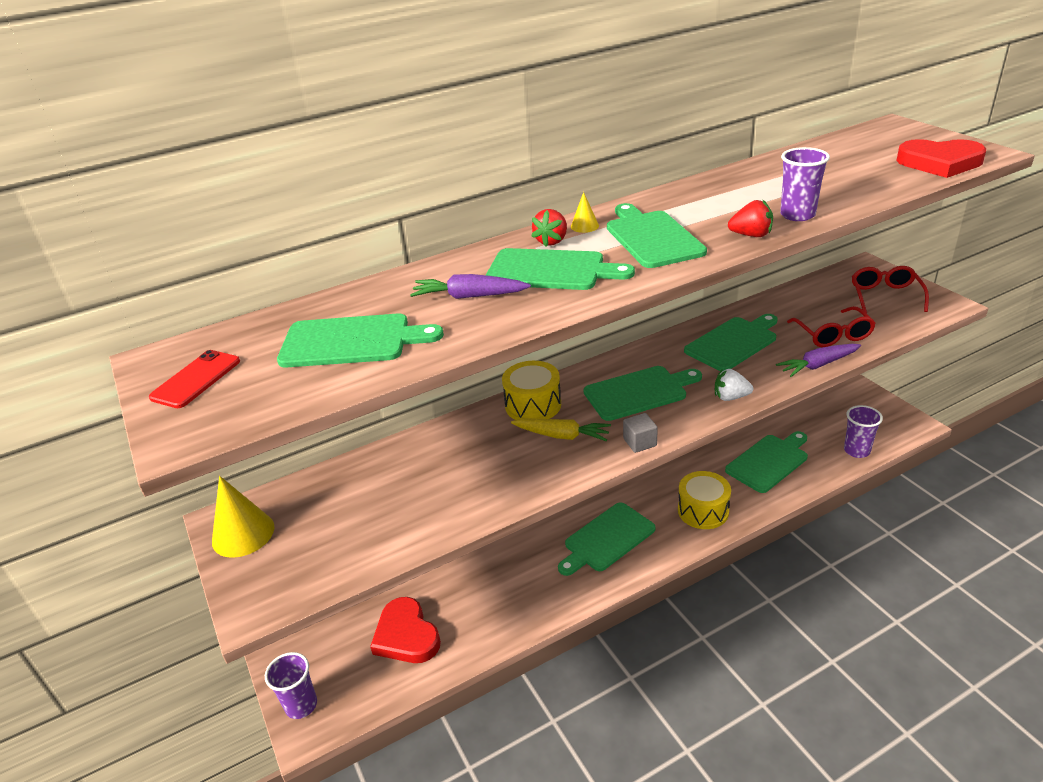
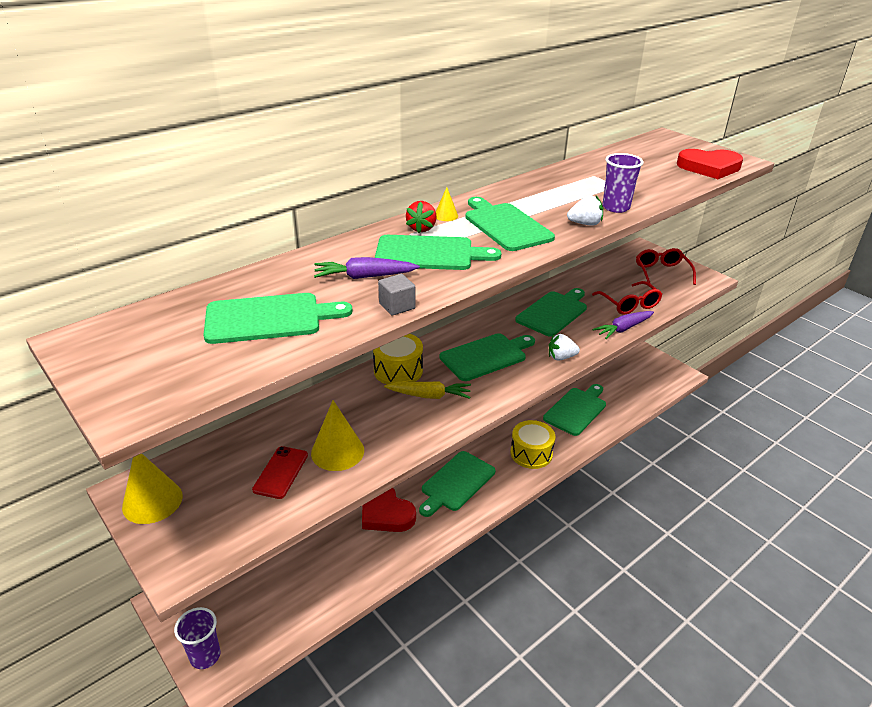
camera: 15 degrees left, 0 degrees up
(196, 379) = (126, 357): red phone -> red phone (280, 472)
(406, 635) = (294, 582): red heart -> red heart (385, 512)
(445, 493) = (337, 451): none -> yellow cone
(640, 442) = (496, 398): grey cube -> grey cube (397, 306)
(751, 235) = (585, 224): red strawberry -> white strawberry
(856, 451) = (642, 397): purple cup -> none

